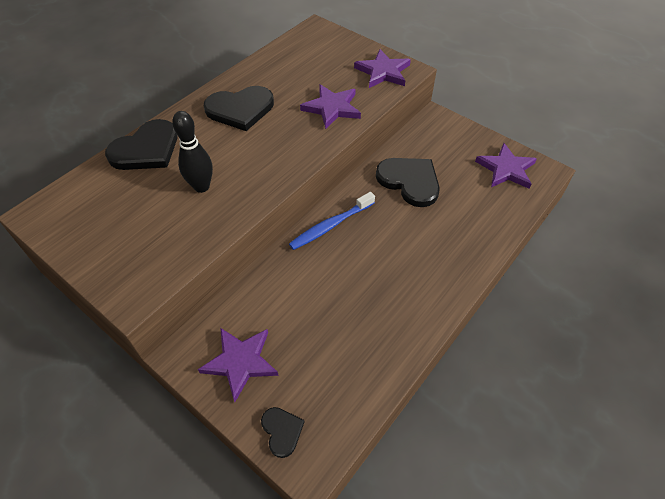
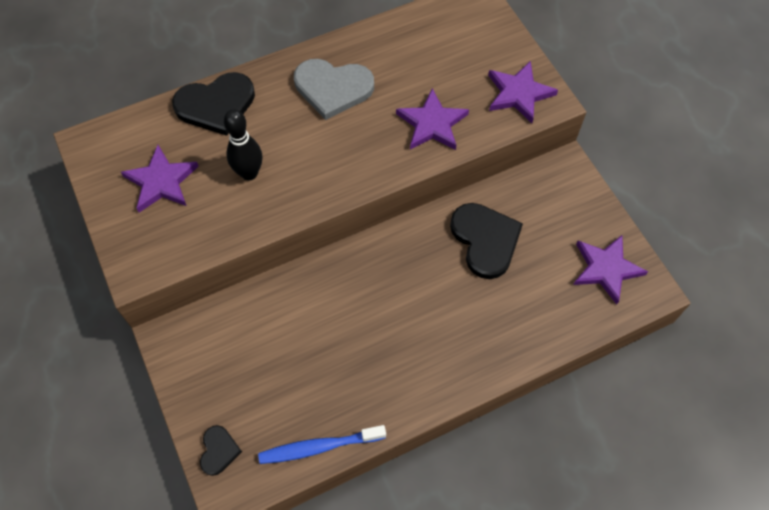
camera: 25 degrees right, 10 degrees up
(240, 109) = (333, 88): black heart -> grey heart
(240, 362) = (213, 369): purple star -> purple star (161, 181)
(331, 226) = (371, 259): blue toothbrush -> blue toothbrush (319, 447)

